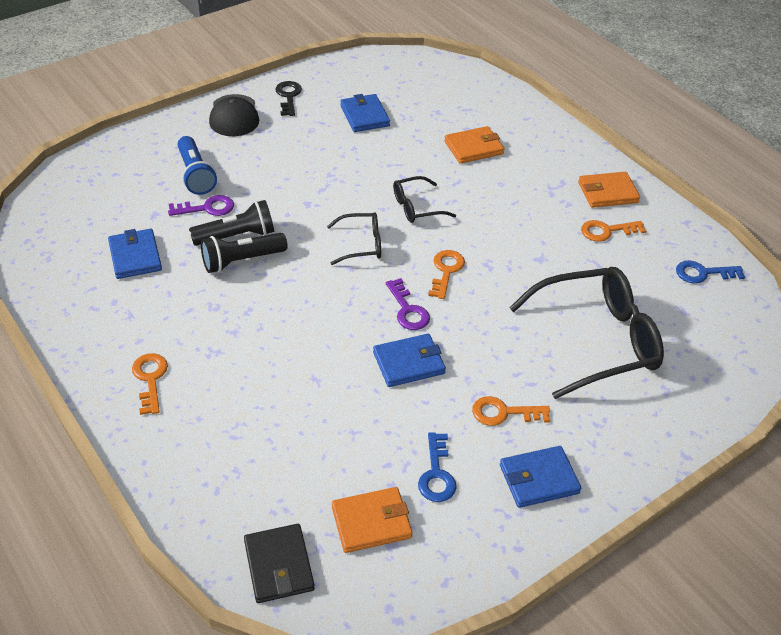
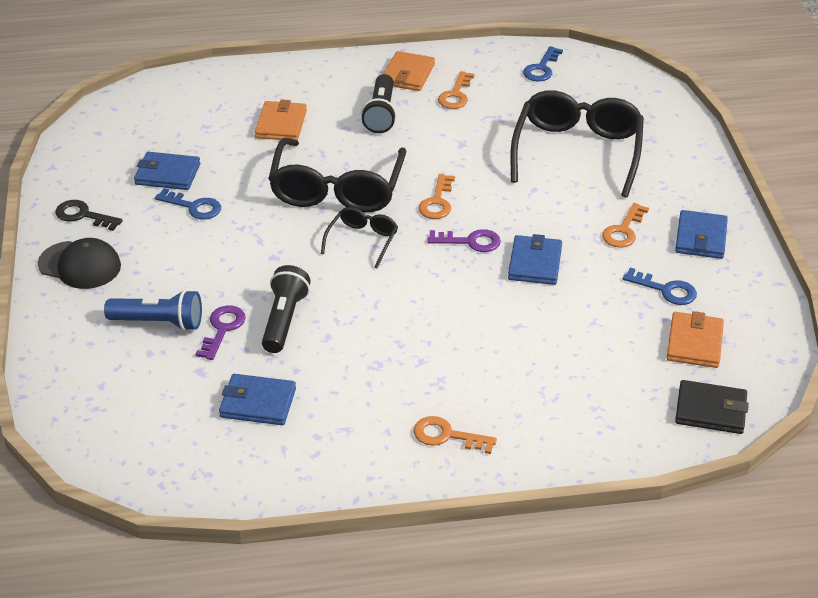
camera: 60 degrees left, 5 degrees down
(241, 261) = (324, 327): black flashlight -> black flashlight (381, 114)
(336, 142) = (194, 207): none -> blue key
(417, 207) = (337, 189): black glasses -> black glasses, size x2.02
(446, 271) = (437, 202): orange key -> orange key turned 120 degrees counterclockwise

